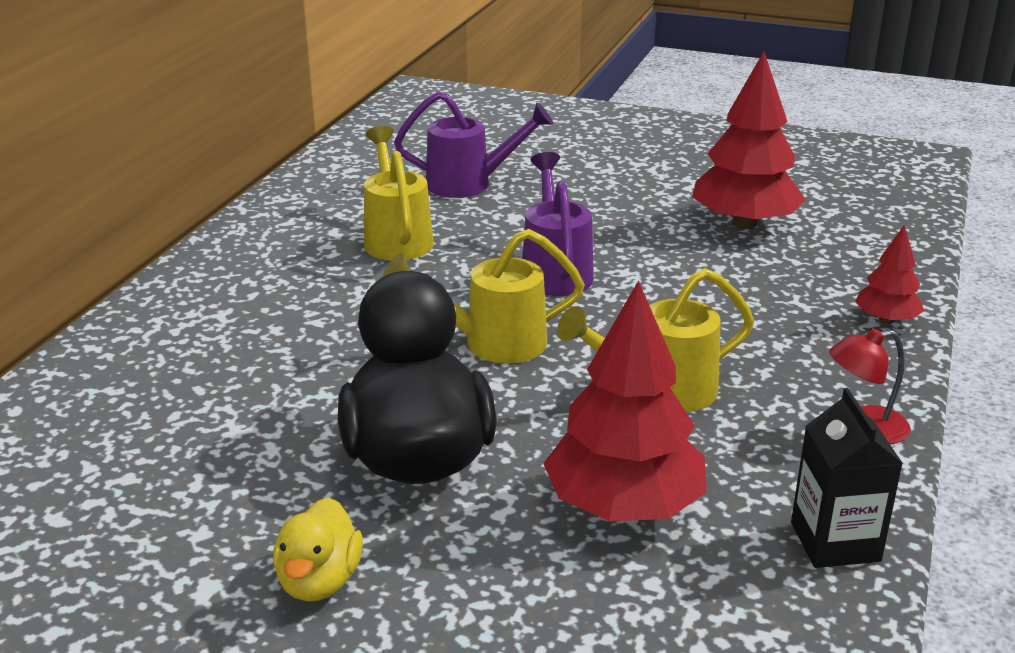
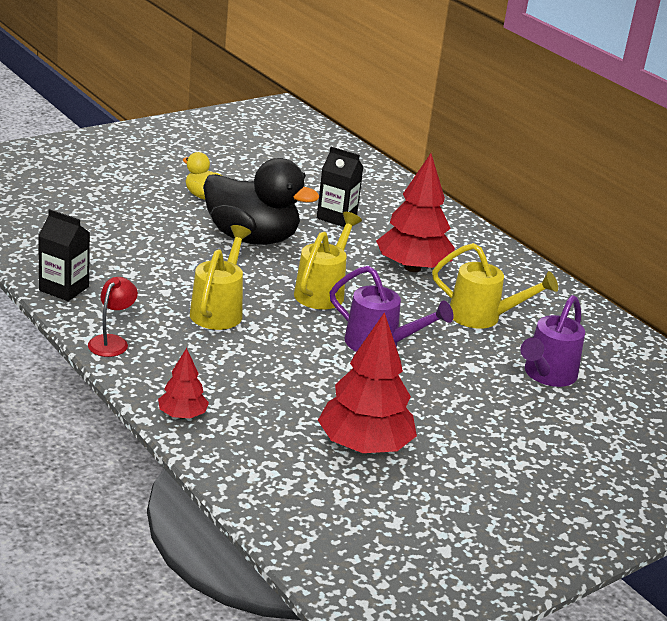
camera: 120 degrees right, 0 degrees up
(234, 417) = (336, 217): none -> black carton
(624, 506) = (155, 261): red tree -> red tree (412, 268)

